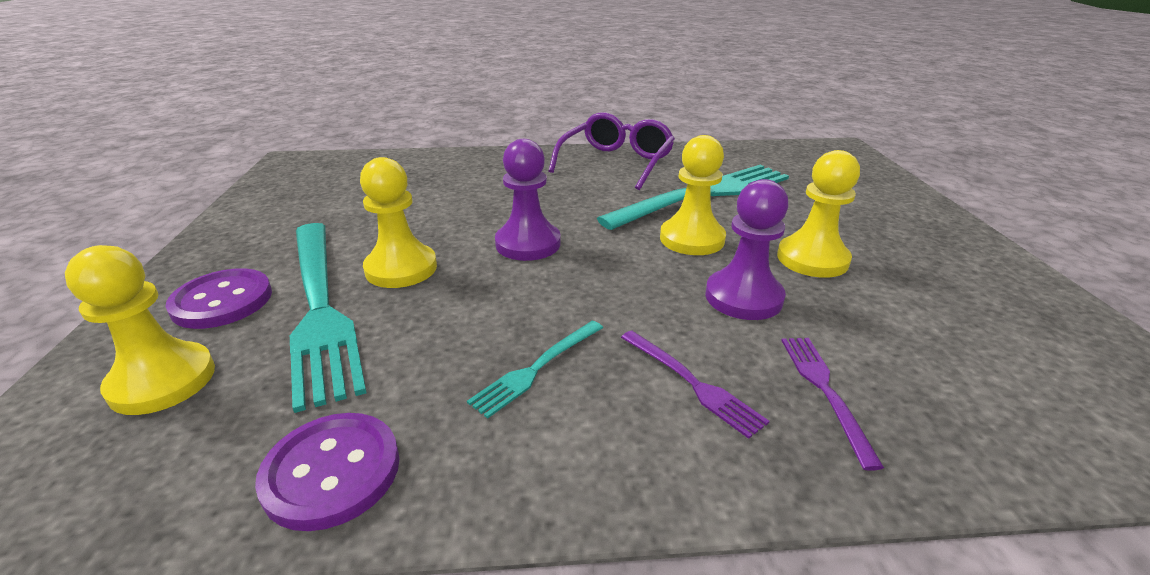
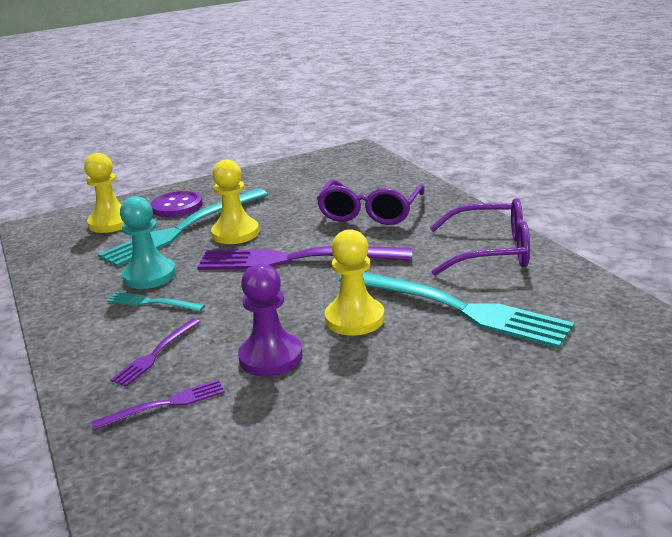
camera: 70 degrees right, 5 degrees down
(332, 472) = (64, 279): purple button -> none
(443, 360) = (149, 276): none -> turquoise pawn
(468, 187) = (370, 213): none -> purple glasses
(528, 244) = (295, 259): purple pawn -> purple fork
(812, 259) = (361, 383): yellow pawn -> none

